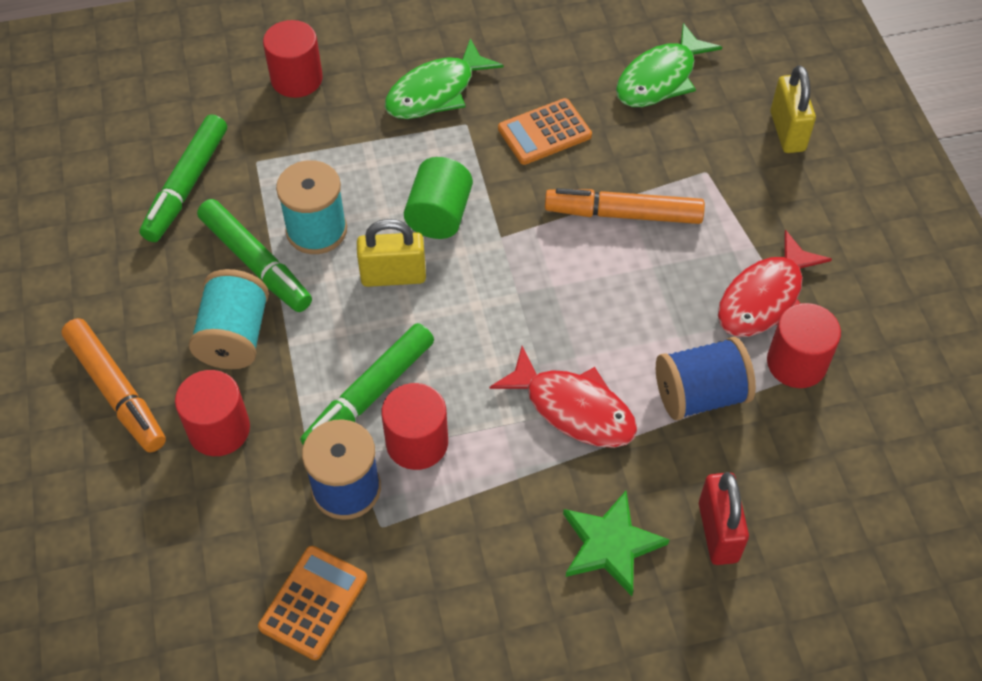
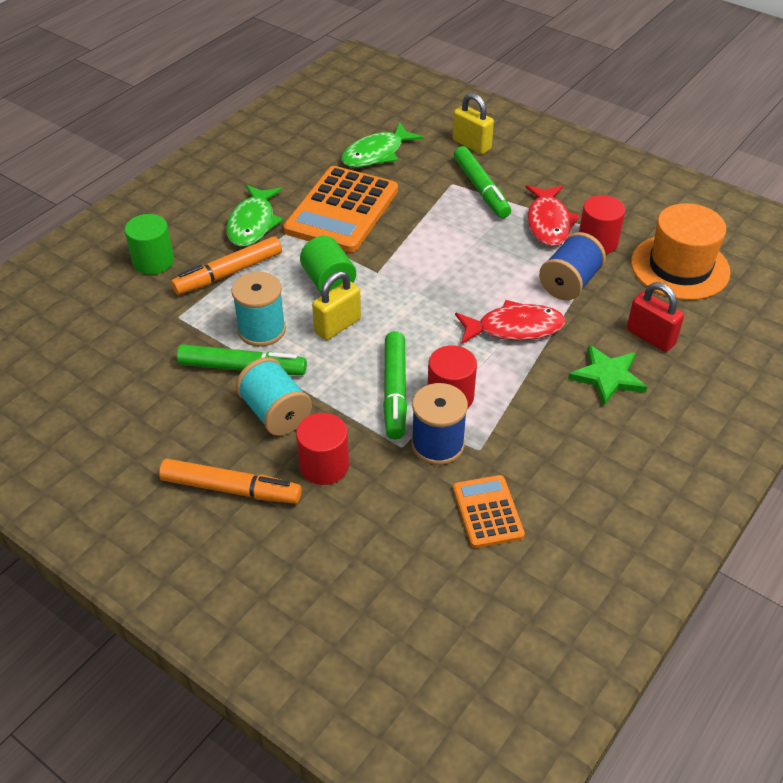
camera: 40 degrees left, 10 degrees down
(186, 185) = (145, 354): green marker -> green marker (481, 189)
(296, 79) = (153, 261): red cylinder -> green cylinder
(544, 132) = (342, 210): orange calculator -> orange calculator, size x1.91
(623, 214) = (432, 225): orange marker -> orange marker (229, 273)
(660, 78) = (376, 154): green fish -> green fish turned 45 degrees clockwise
(863, 466) = (680, 267): none -> orange hat

